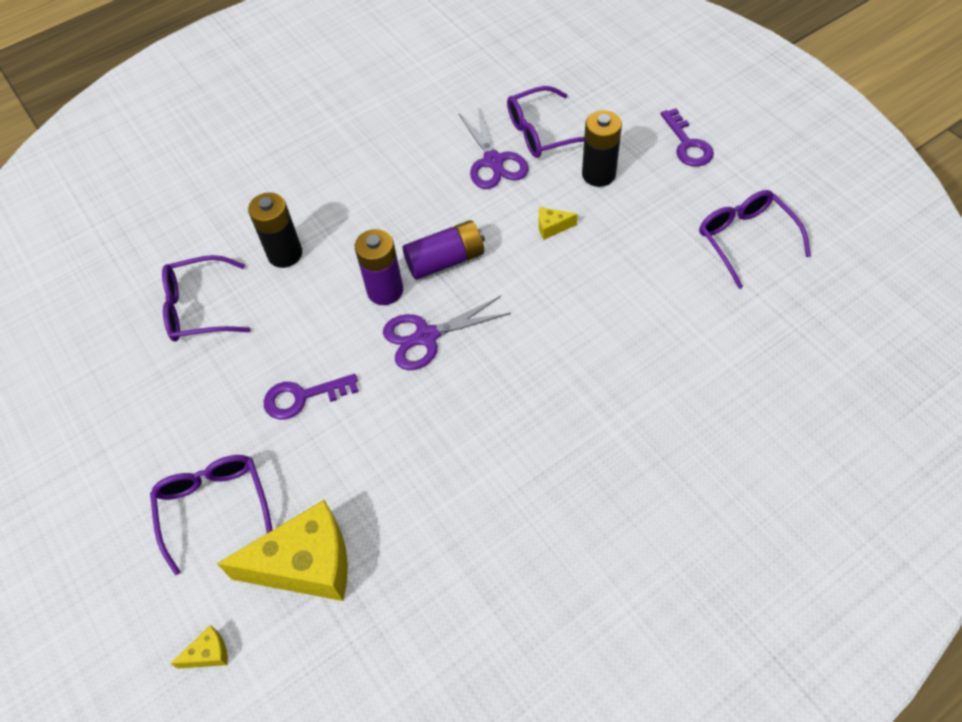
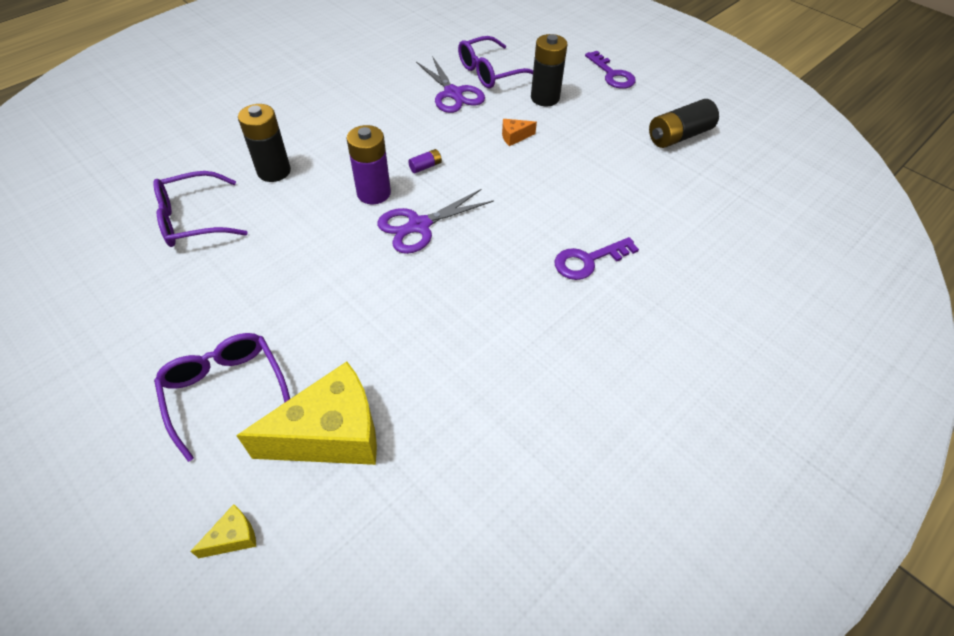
camera: 15 degrees left, 5 degrees down
(303, 397) = (307, 285): purple key -> purple key (588, 261)
(446, 260) = (425, 166): purple battery -> purple battery, size x0.45
(552, 227) = (514, 137): yellow cheese -> orange cheese
(746, 240) = (678, 136): purple glasses -> black battery

